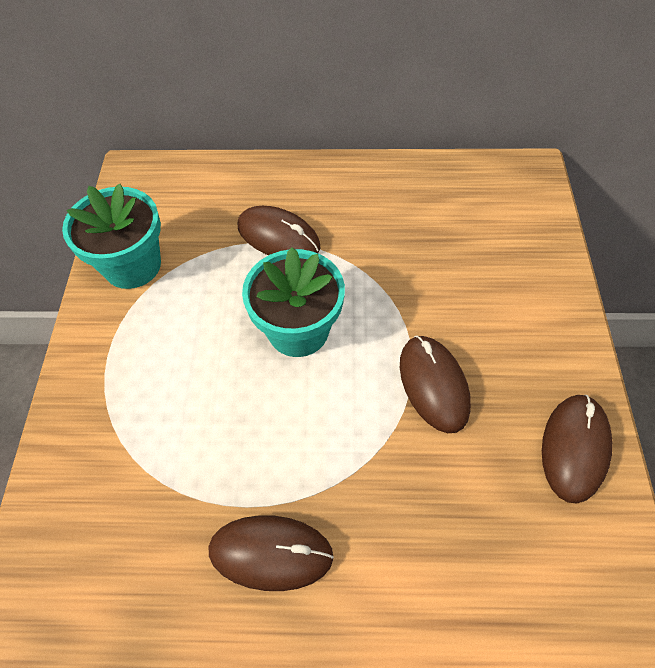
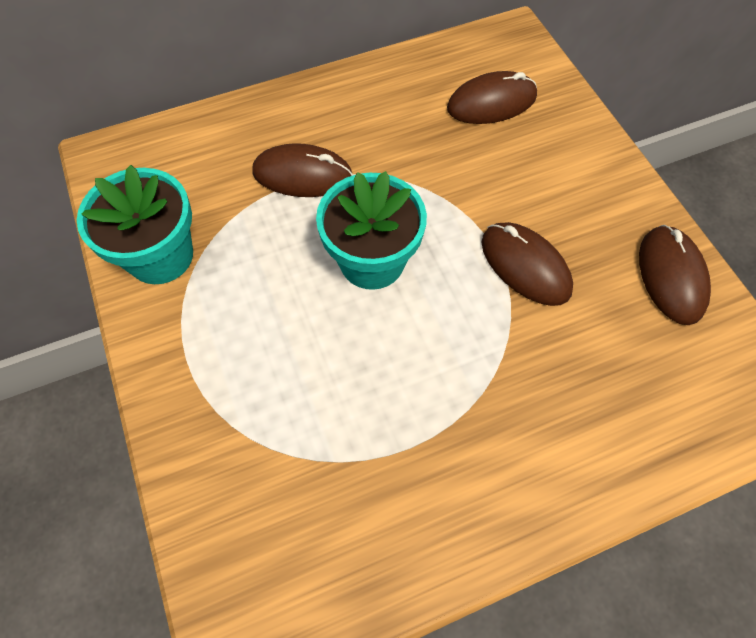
camera: 25 degrees left, 5 degrees up
(270, 553) = (457, 479): brown mouse -> brown mouse (491, 102)

